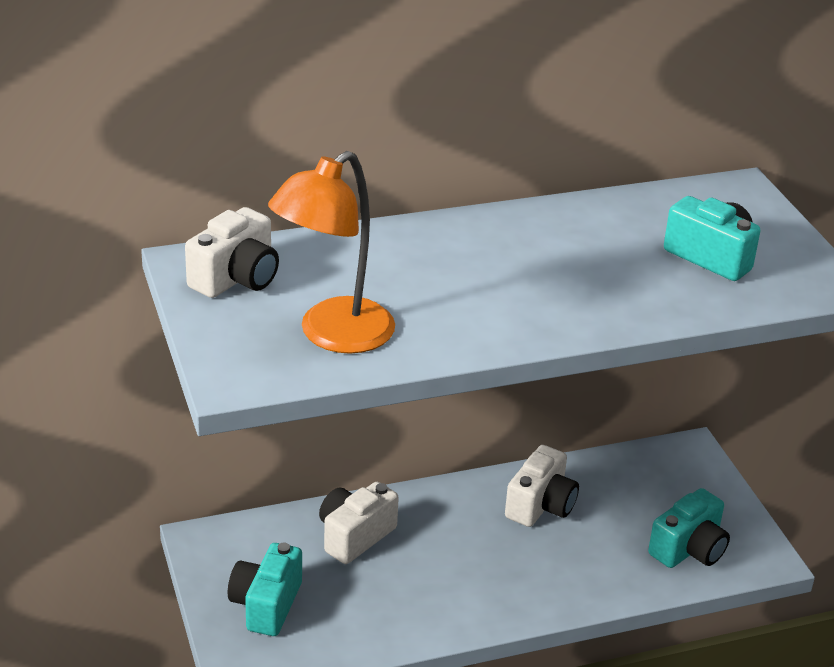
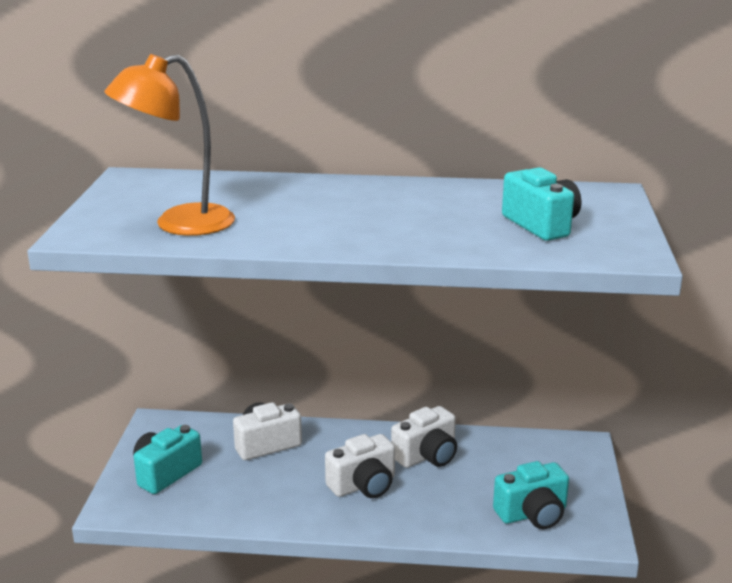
camera: 25 degrees right, 10 degrees down
(236, 278) = (150, 187): white camera -> white camera (363, 485)

